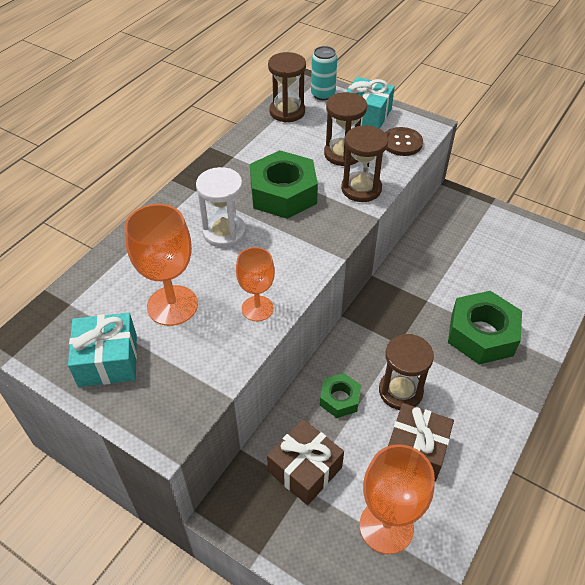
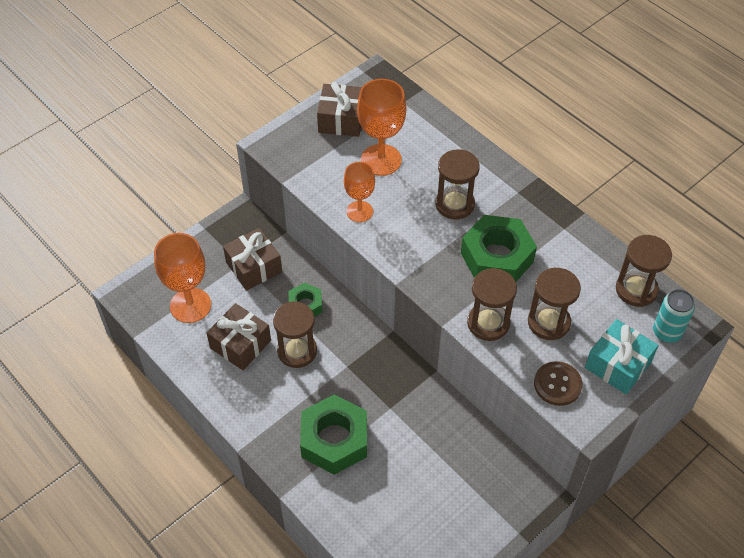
camera: 105 degrees right, 5 degrees up
(108, 360) = (341, 120): turquoise gift -> brown gift
(224, 232) = (454, 204): white hourglass -> brown hourglass

